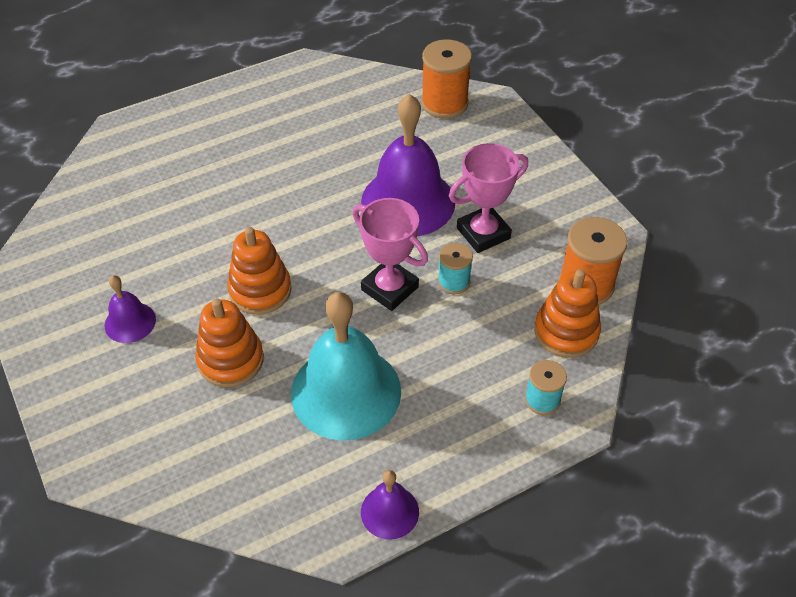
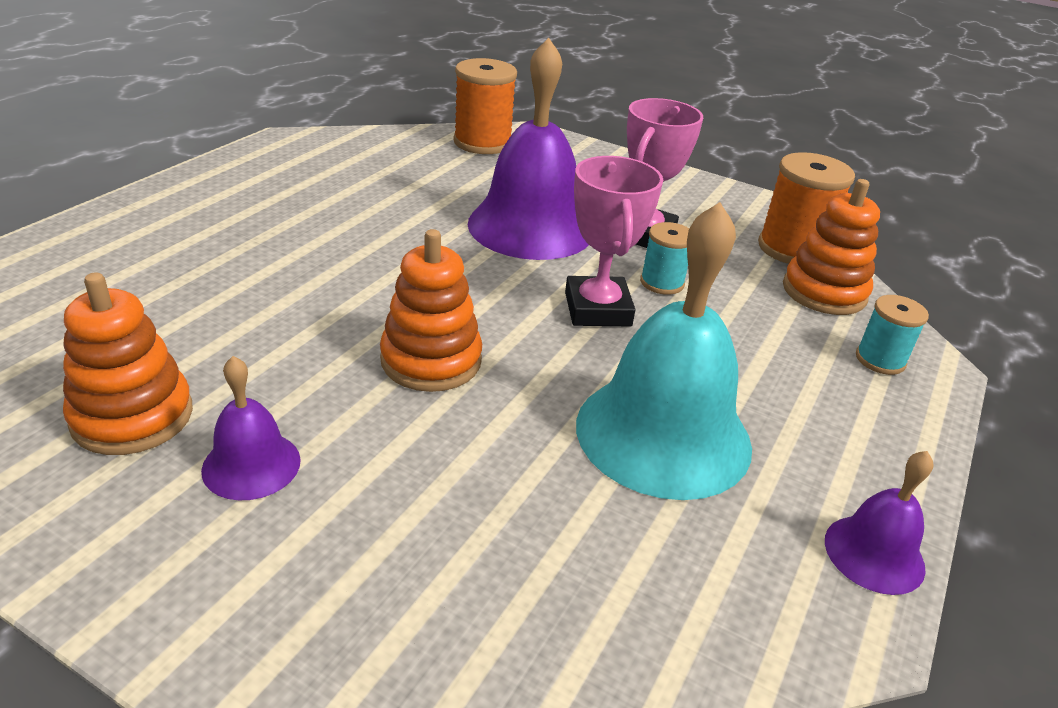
camera: 35 degrees left, 15 degrees down
(230, 360) = (466, 456): orange stacking toy -> orange stacking toy (132, 416)
(390, 288) = (598, 309): pink trophy -> pink trophy turned 75 degrees clockwise

